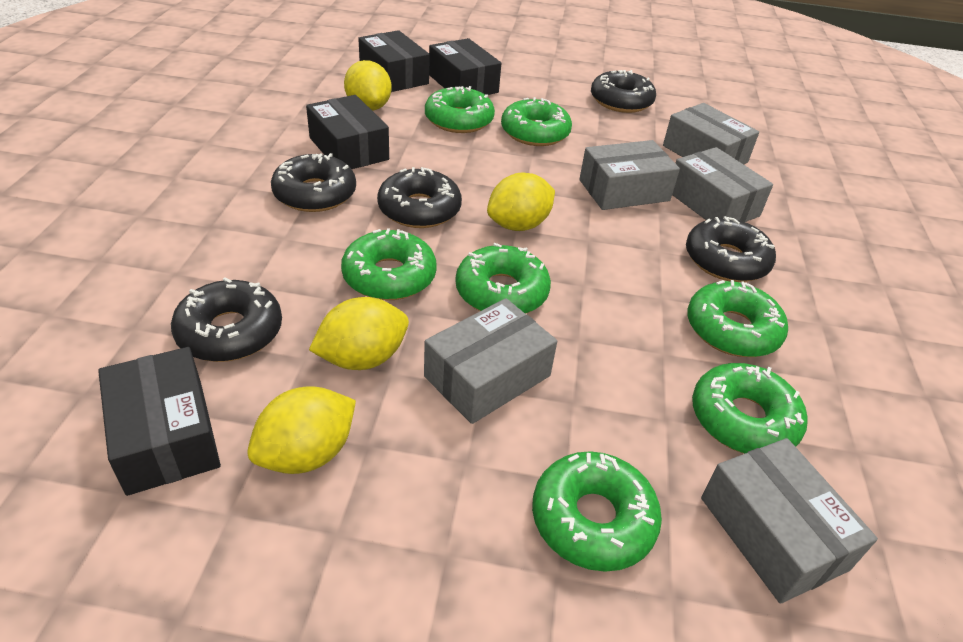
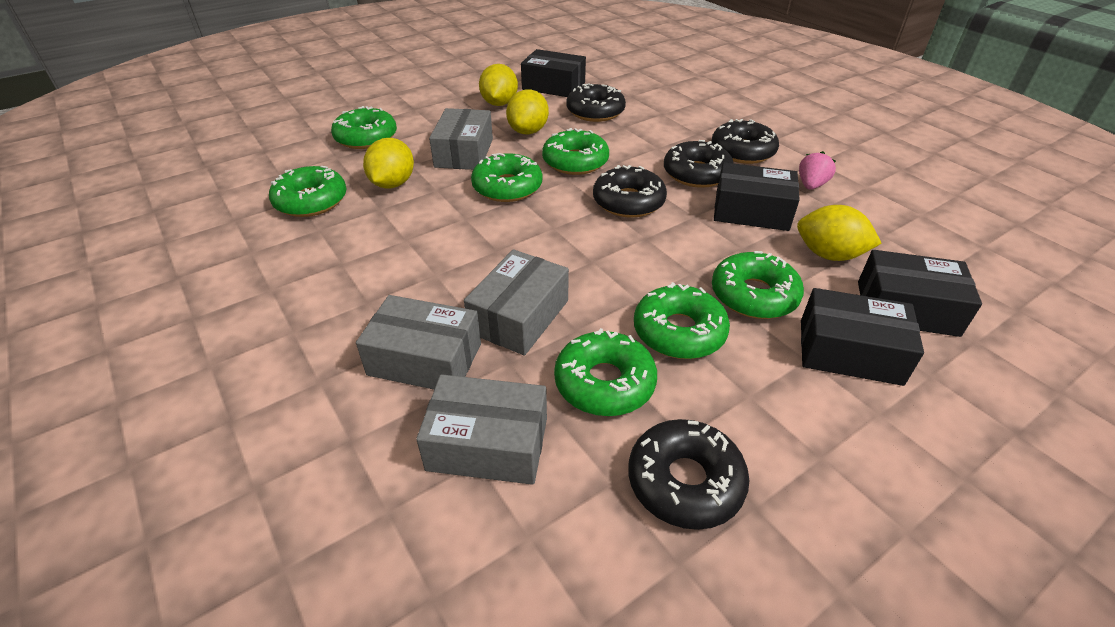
camera: 140 degrees right, 0 degrees up
(262, 135) = (811, 185): none -> pink strawberry
(518, 225) = (555, 230): yellow lemon -> yellow lemon (393, 184)
(726, 260) = (374, 299): black donut -> black donut (742, 151)
(732, 330) = (341, 245): green donut -> green donut (604, 383)
(772, 533) = (278, 168): grey box -> none

